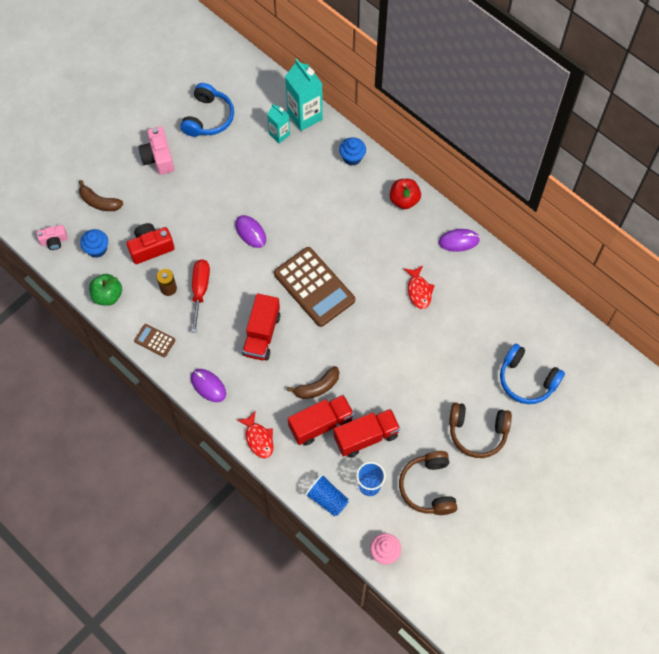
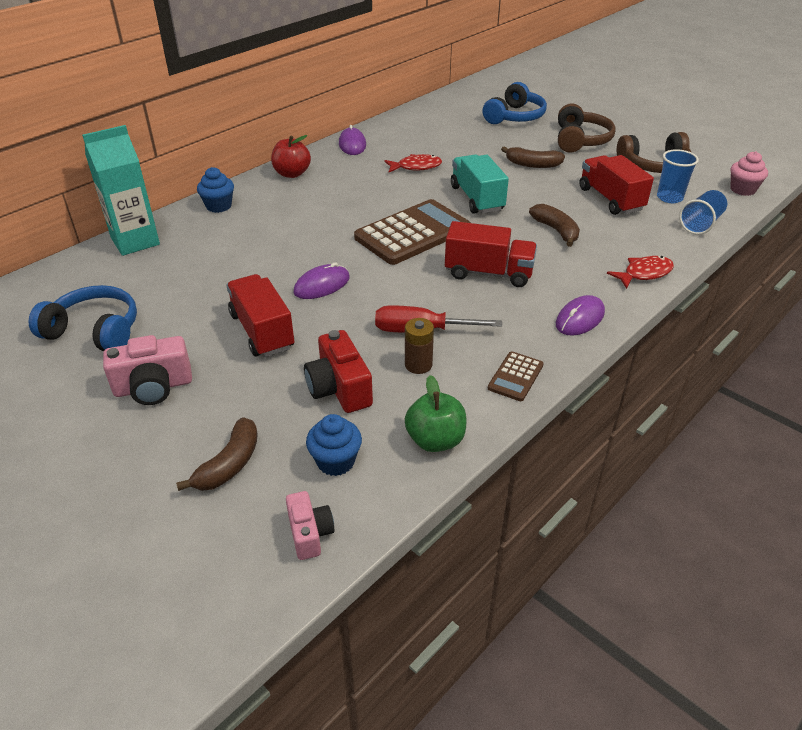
camera: 90 degrees left, 25 degrees down
(279, 134) = (158, 262): turquoise carton -> none
(321, 424) = (606, 228): red truck -> red truck (262, 331)
(366, 334) = (477, 198): none -> turquoise truck
(426, 383) = (532, 164): none -> brown banana

